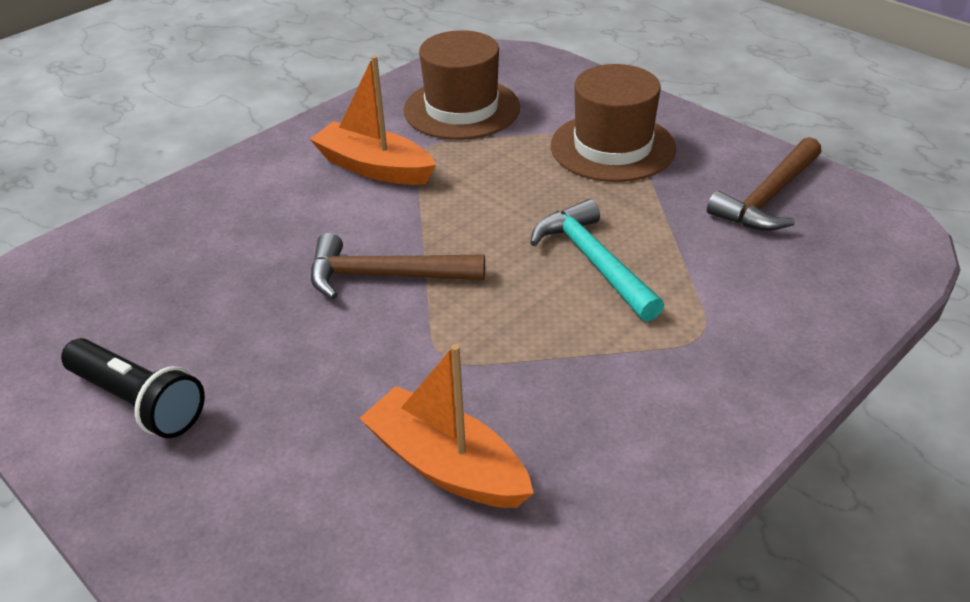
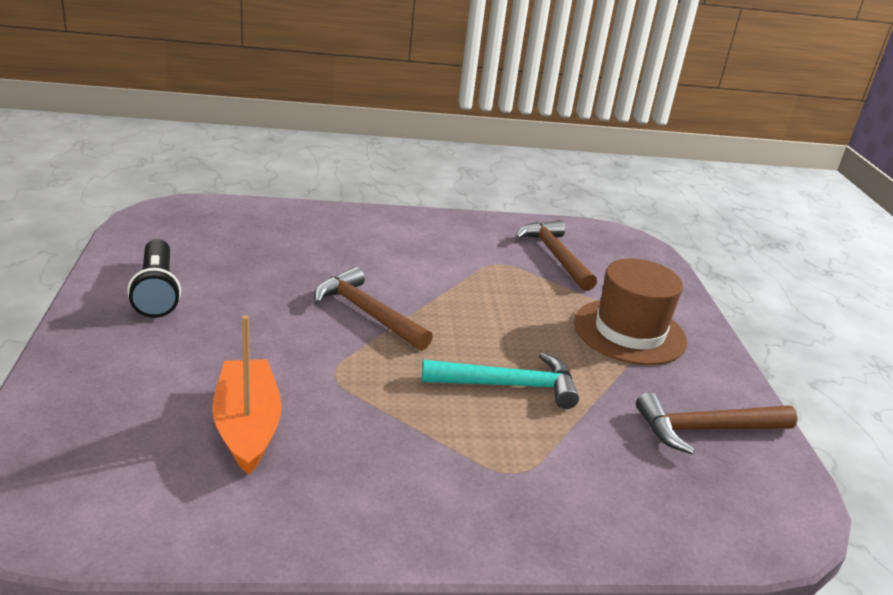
camera: 35 degrees right, 10 degrees down
(374, 168) = (450, 257): orange boat -> none
(461, 109) = (555, 256): brown hat -> brown hammer
(594, 262) = (508, 385): turquoise hammer -> turquoise hammer turned 75 degrees clockwise

